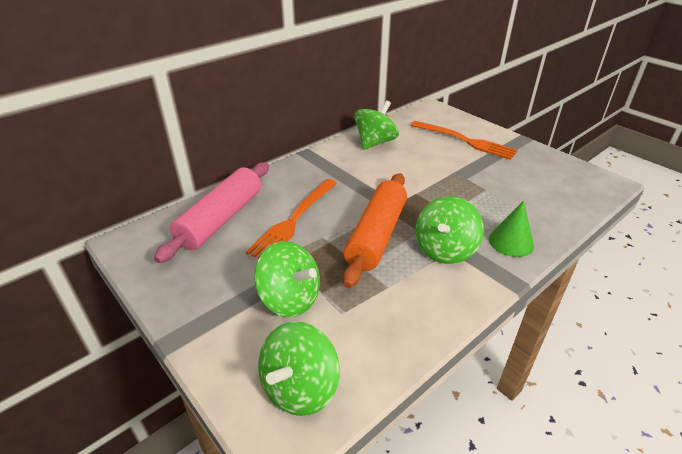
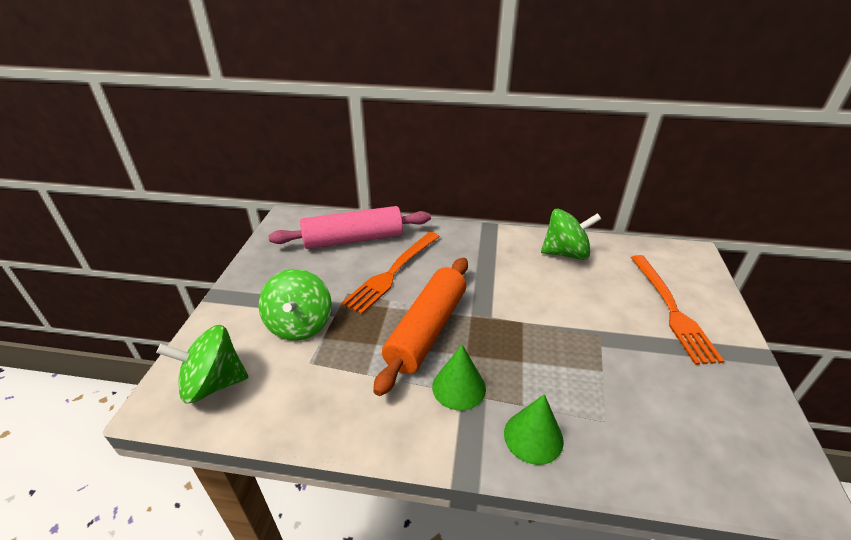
camera: 50 degrees right, 0 degrees up
(294, 220) = (392, 273): orange fork -> orange fork turned 45 degrees counterclockwise
(376, 235) = (427, 330): orange rolling pin -> orange rolling pin turned 45 degrees counterclockwise
(445, 250) = (459, 387): green spinning top -> green cone

